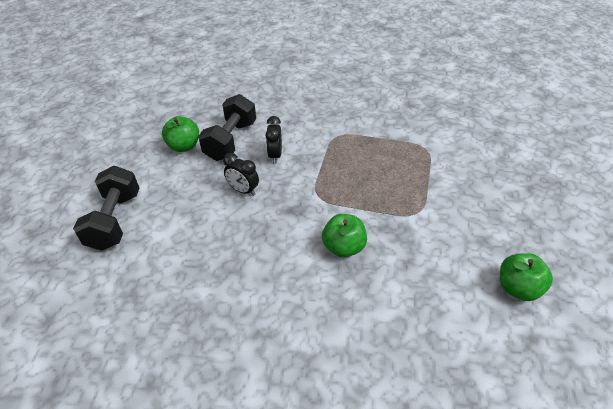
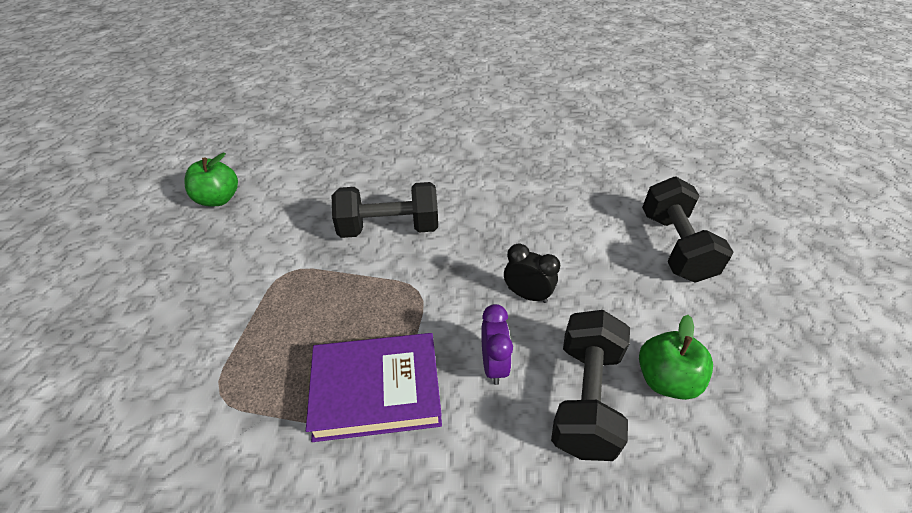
camera: 175 degrees right, 0 degrees up
(275, 155) = (493, 364): black clock -> purple clock
(340, 147) = (376, 390): none -> purple book
(343, 247) = (389, 228): green apple -> black dumbbell

